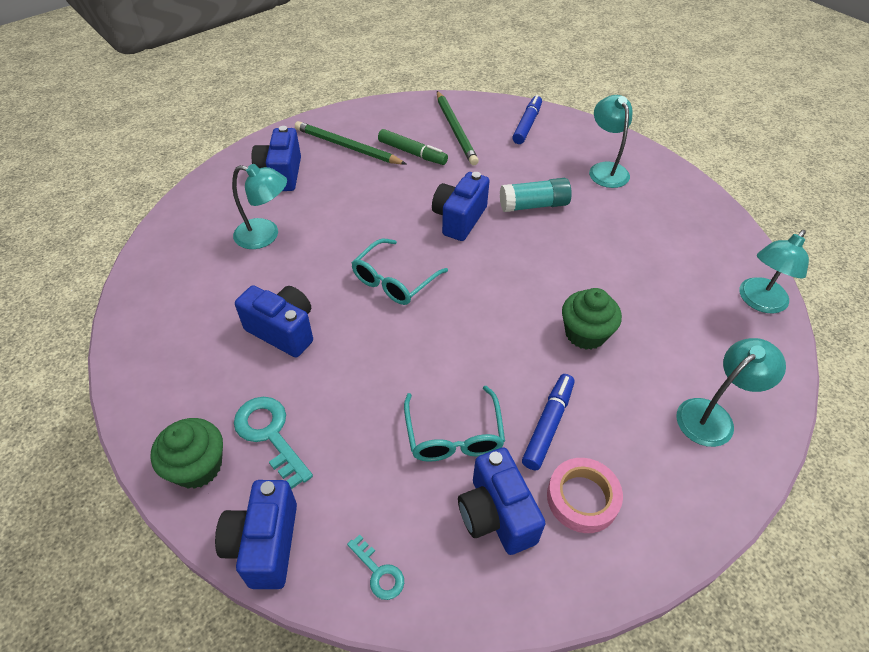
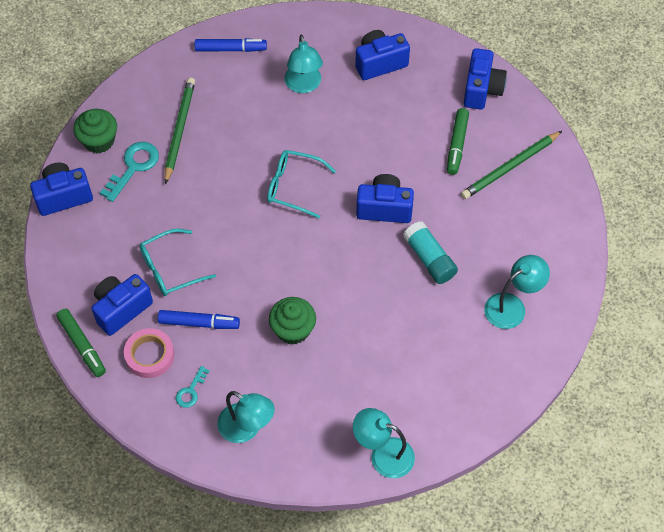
camera: 70 degrees right, 10 degrees up
(283, 331) = (217, 138): blue camera -> blue camera (482, 89)
(347, 147) = (440, 93): green pencil -> green pencil (179, 130)
(379, 572) = (65, 259): turquoise key -> turquoise key (191, 391)
(527, 125) = (551, 223): blue marker -> blue marker (230, 49)
(541, 589) = (82, 345): none -> green marker

